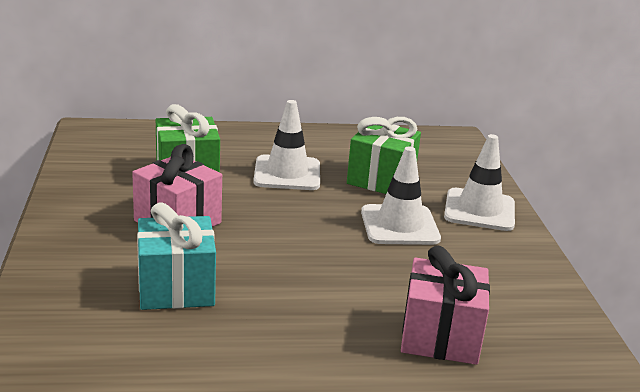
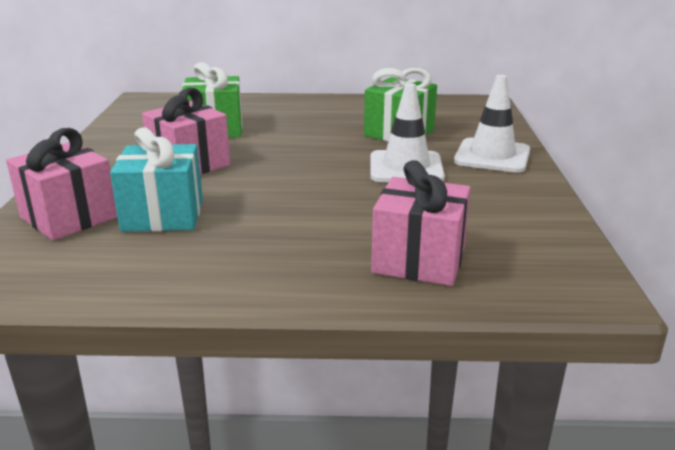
camera: 10 degrees right, 0 degrees up
(79, 293) = (69, 217): none -> pink gift
(287, 173) = (309, 129): white traffic cone -> none

